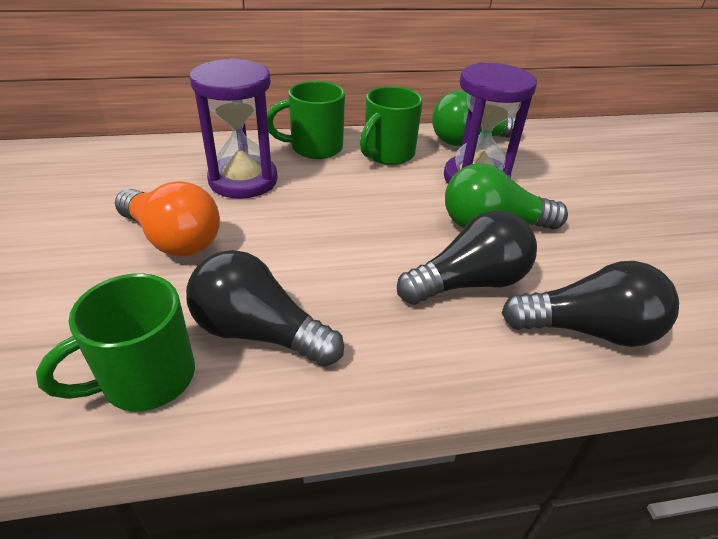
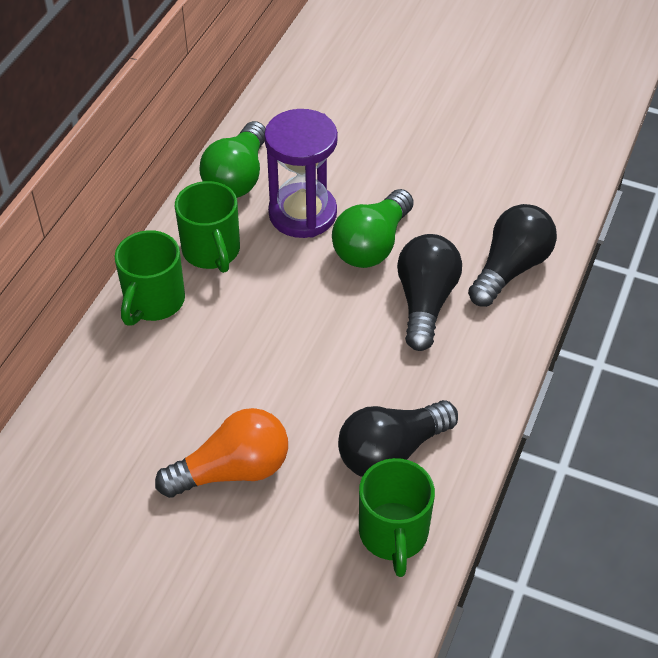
camera: 55 degrees left, 10 degrees up
(243, 180) = (171, 384): purple hourglass -> none

